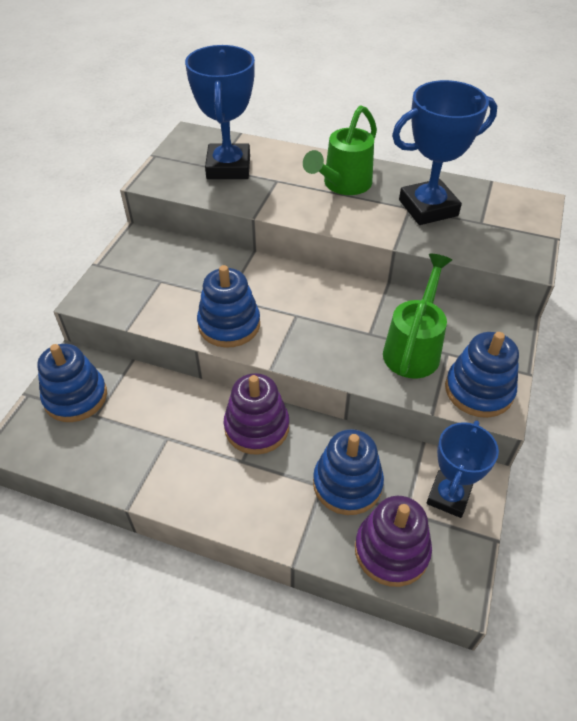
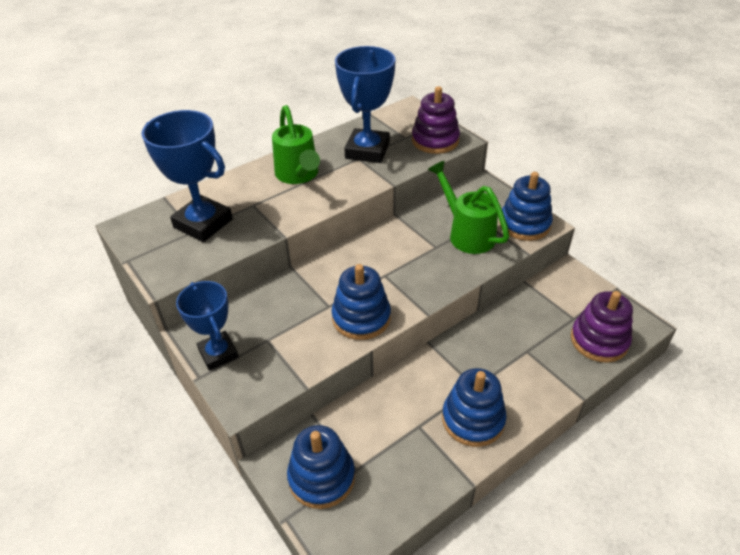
camera: 55 degrees left, 5 degrees down
(257, 427) = (449, 363): purple stacking toy -> purple stacking toy (435, 140)
(347, 484) = (534, 336): blue stacking toy -> blue stacking toy (473, 419)
(448, 496) = (574, 292): blue trophy -> blue trophy (218, 353)

